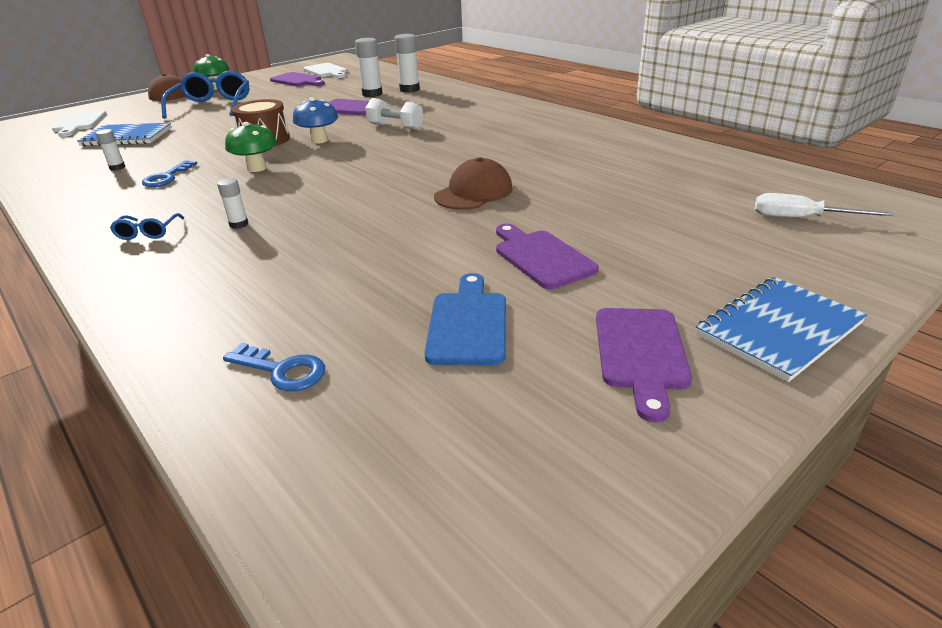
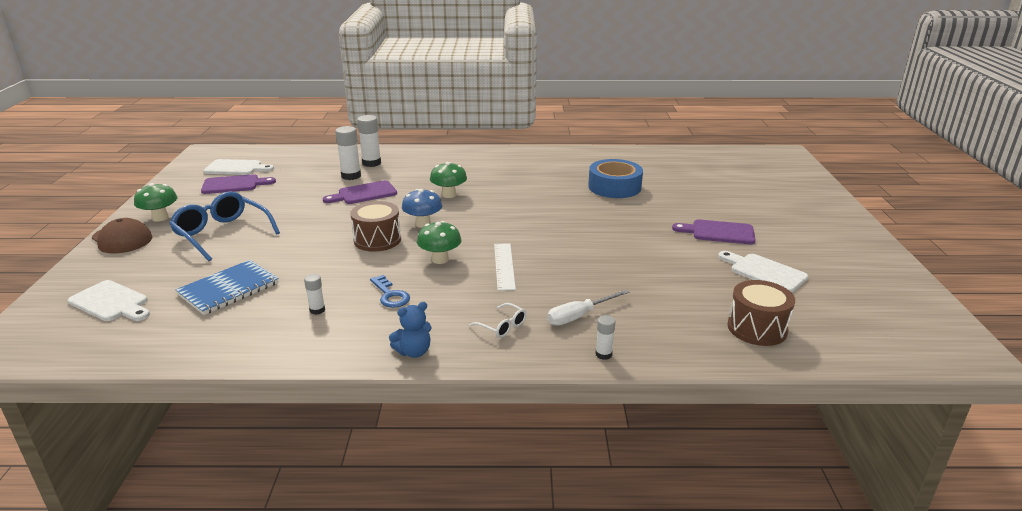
camera: 50 degrees left, 5 degrees down
(70, 219) = (414, 352): none -> blue teddy bear
(148, 232) = (502, 326): blue glasses -> white glasses
(239, 224) = (542, 292): white glue stick -> white glue stick (603, 354)
(276, 192) = (504, 266): none -> white ruler
(282, 370) = (757, 328): blue key -> brown drum
(395, 127) = (449, 195): white dumbbell -> green mushroom
(468, 324) = (764, 272): blue cutting board -> white cutting board
(473, 192) = (611, 216): brown cap -> none
(554, 169) = (614, 187): none -> blue tape
(641, 353) = (830, 249): purple cutting board -> none
(778, 329) = (840, 220): blue notebook -> none
(801, 218) = (756, 172): white screwdriver -> white screwdriver (579, 316)

